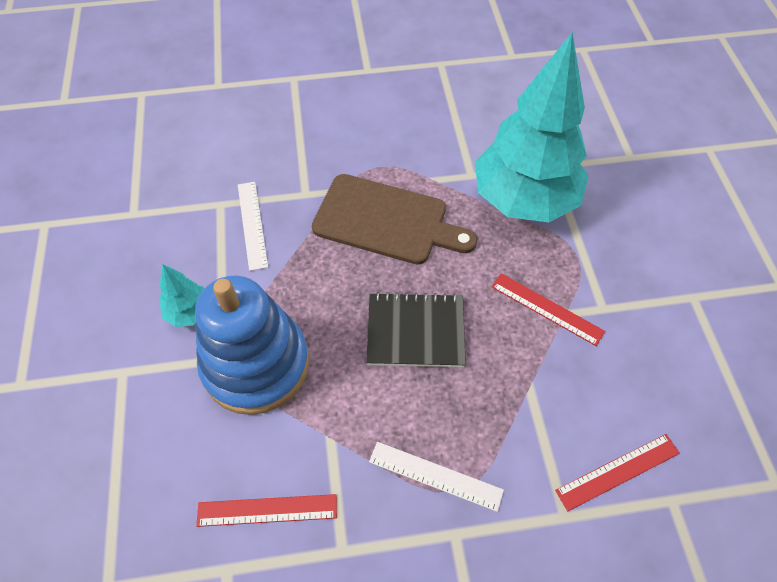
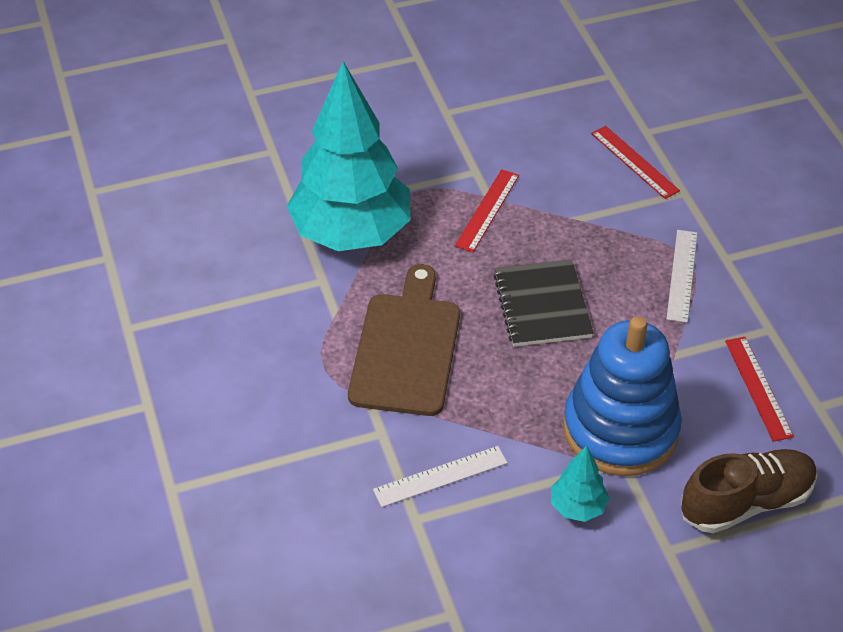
camera: 100 degrees left, 10 degrees down
(142, 453) = (746, 502): none -> brown shoe

